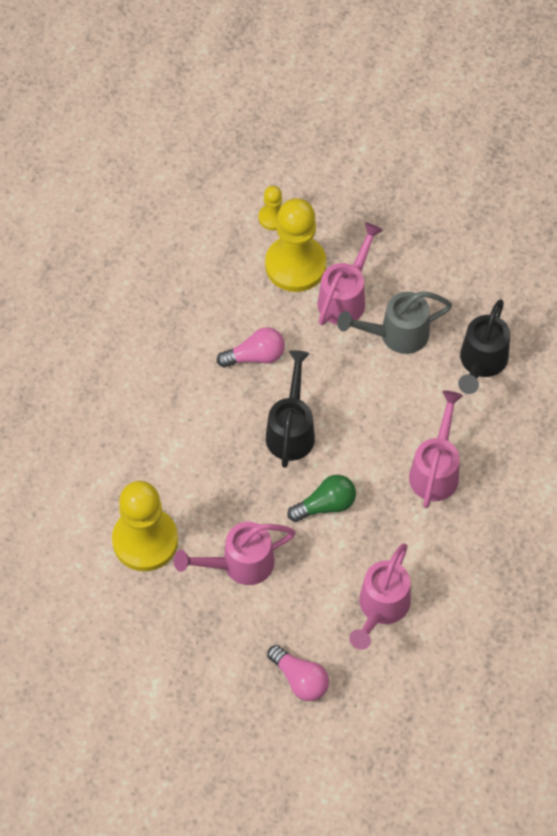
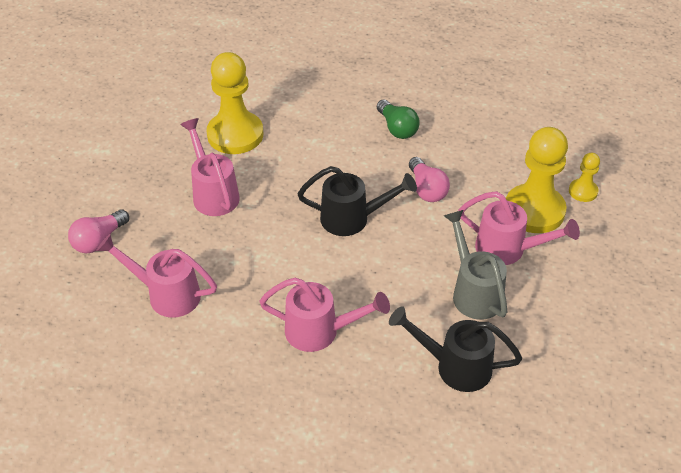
camera: 85 degrees right, 15 degrees down
(325, 505) = (275, 248): green light bulb -> green light bulb (397, 128)

